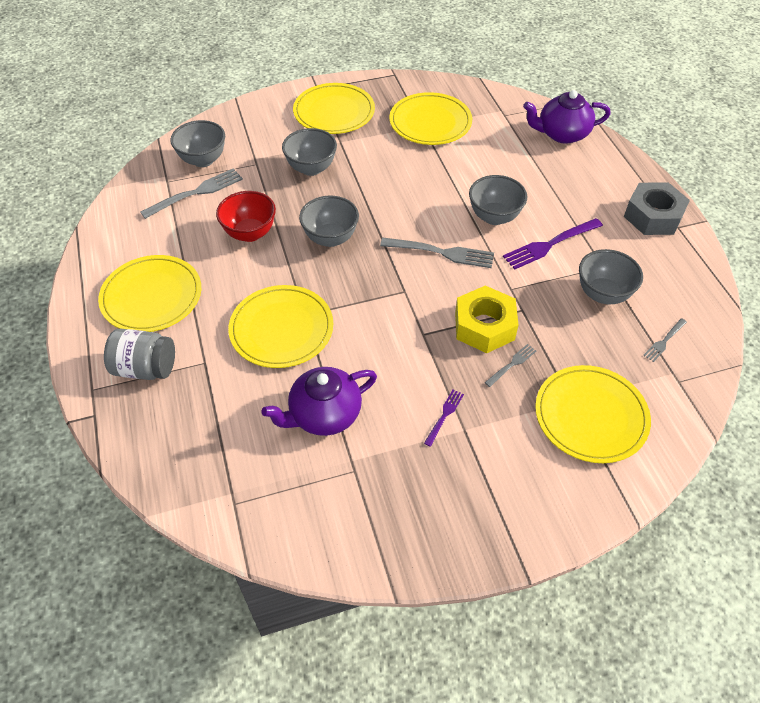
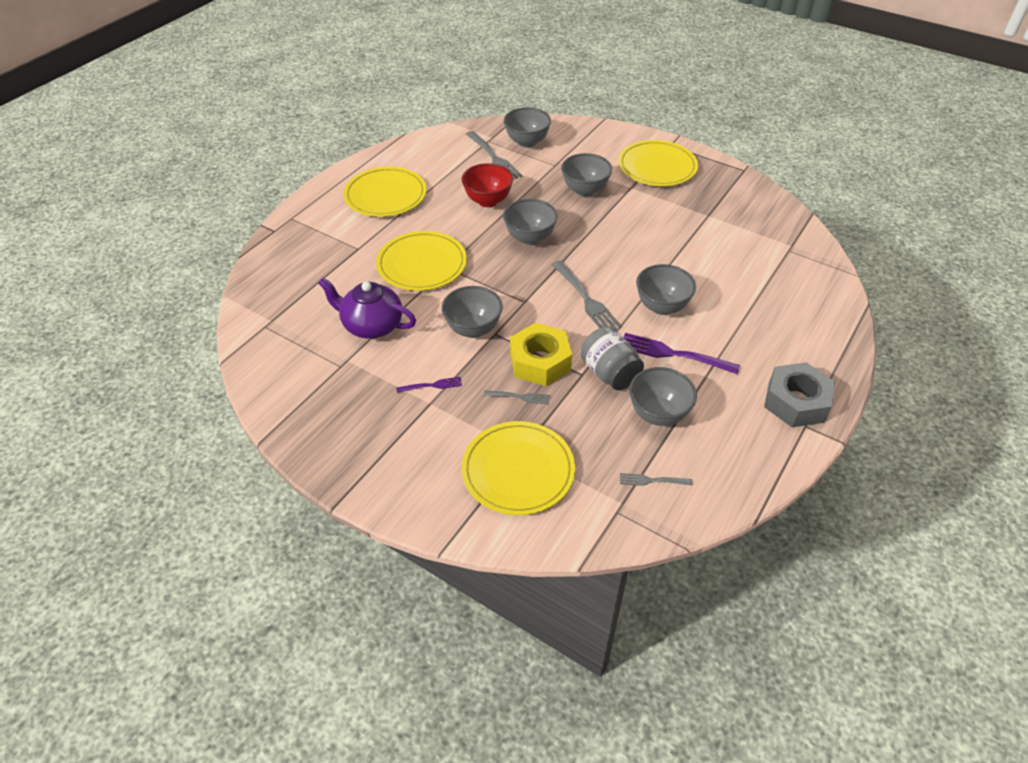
camera: 50 degrees right, 5 degrees down
(145, 368) = (328, 228): grey jar -> grey jar (609, 373)
(196, 193) = (493, 158): grey fork -> grey fork turned 45 degrees clockwise
(403, 345) = (473, 329): none -> grey bowl
(430, 122) = (718, 217): yellow plate -> none
(561, 134) = (816, 294): purple teapot -> none

